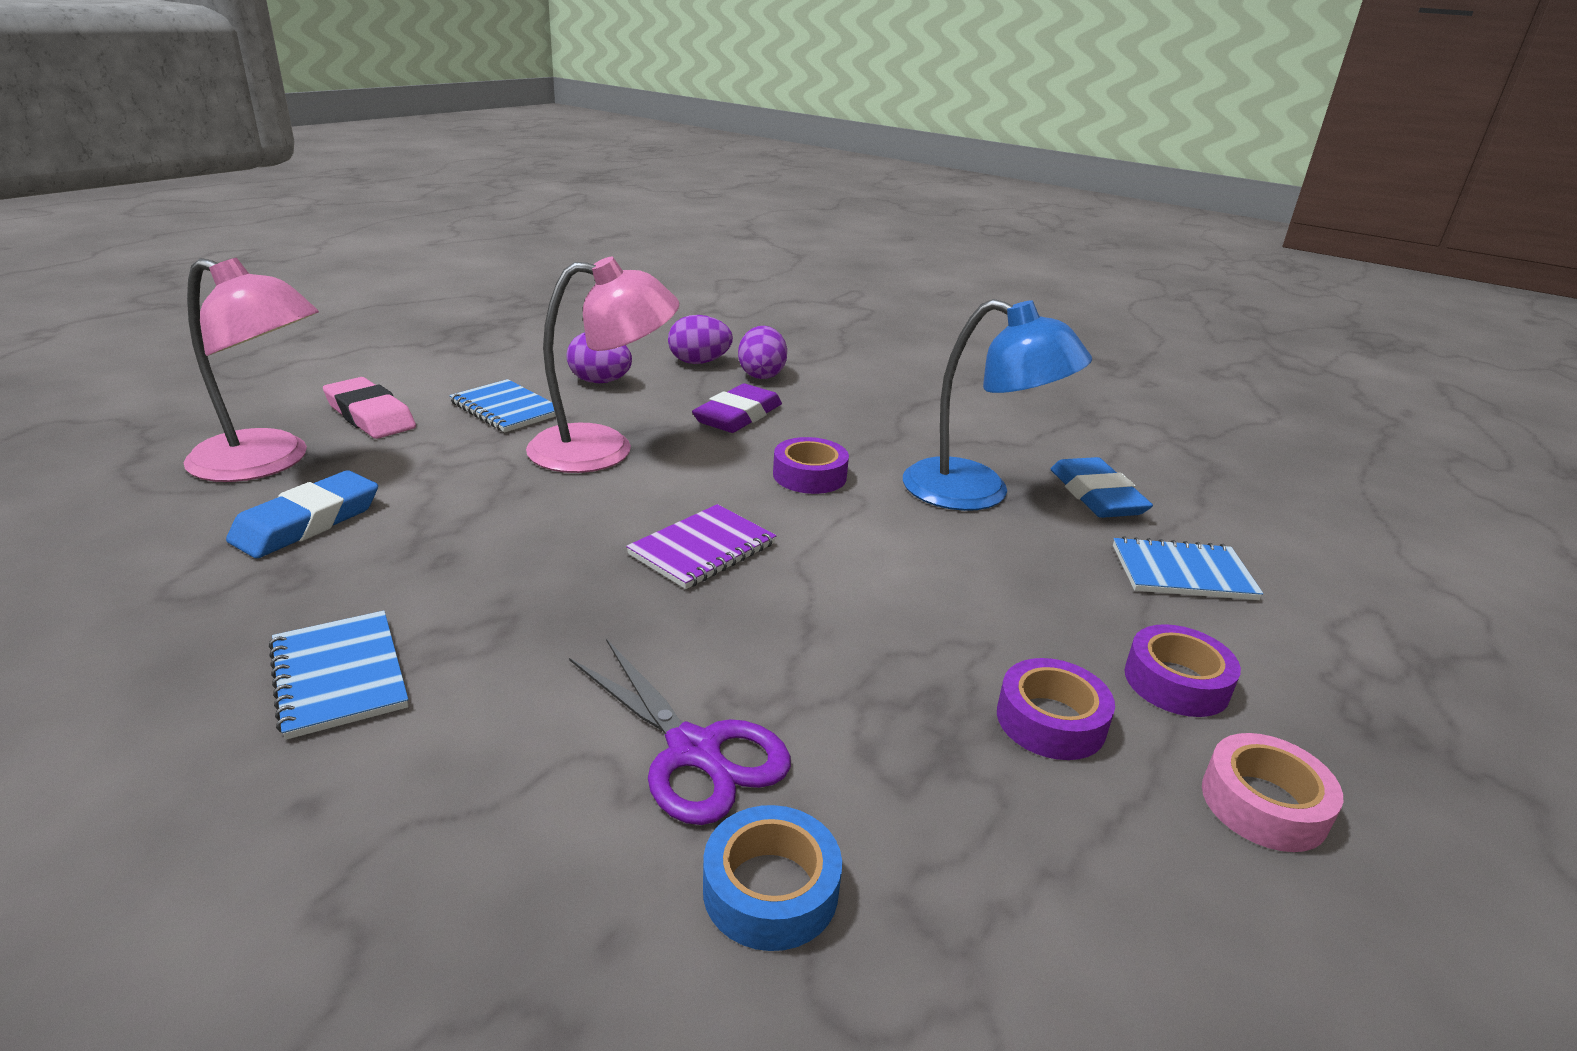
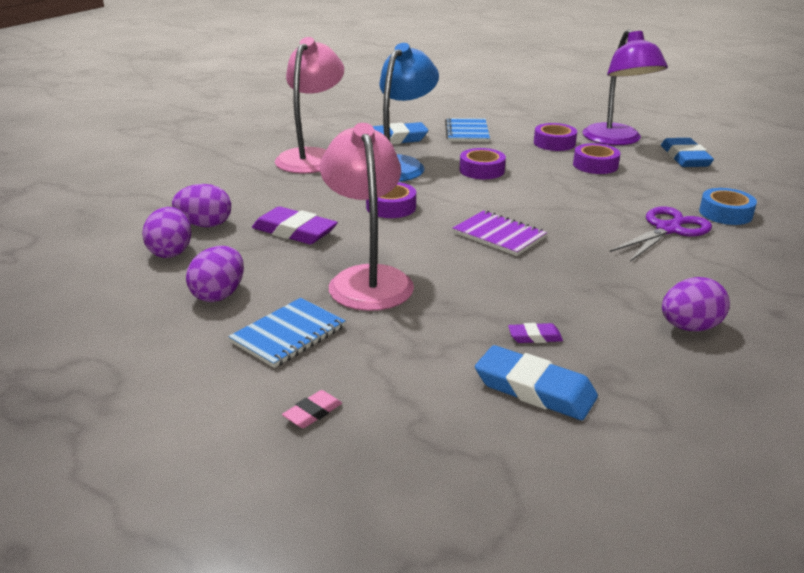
camera: 90 degrees left, 0 degrees up
(267, 462) = (437, 448): pink lamp -> pink lamp (311, 157)
(339, 676) = (689, 327): blue notebook -> purple egg
(370, 415) = (313, 413): pink eraser -> pink eraser, size x0.50
(409, 538) = (535, 337): none -> purple eraser
(975, 566) = (482, 170): none -> purple tape
(1181, 932) = (685, 158): none -> blue eraser
(1263, 804) = (616, 140): pink tape -> purple lamp

